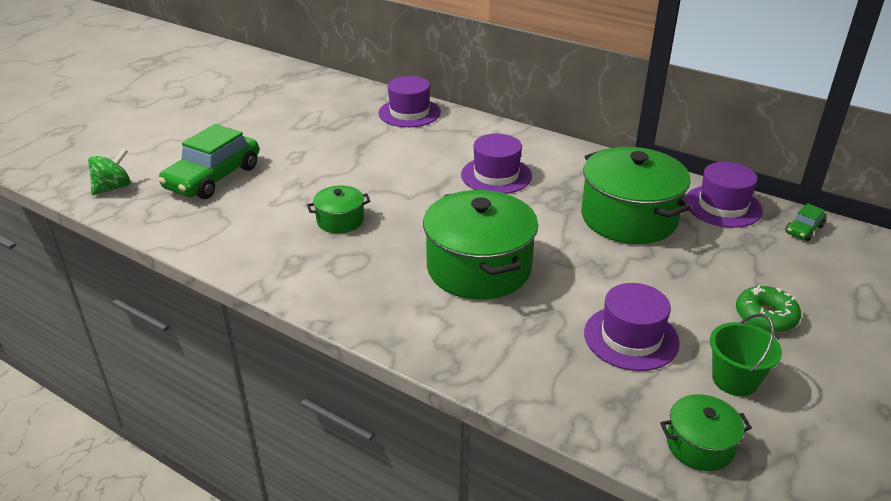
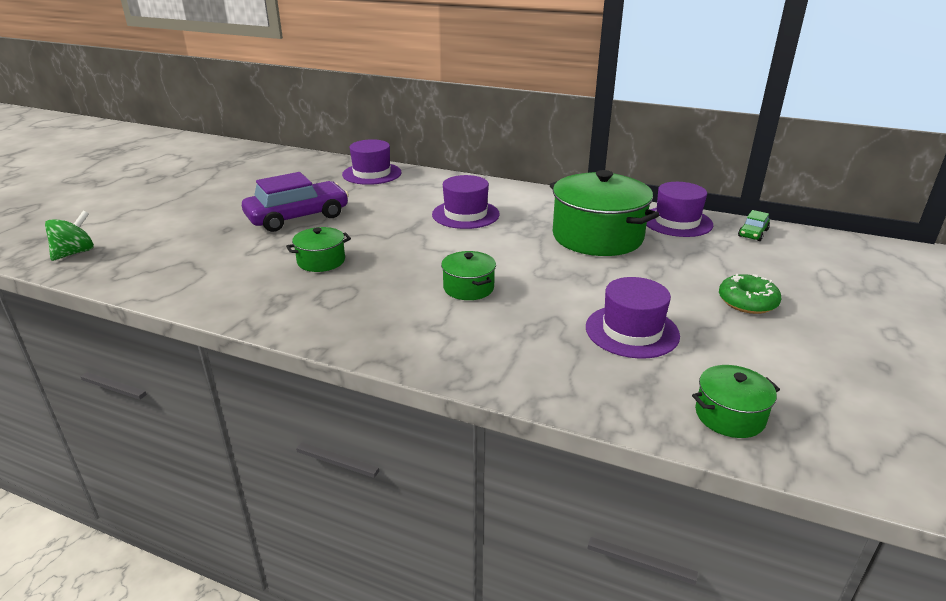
camera: 10 degrees left, 5 degrees down
(213, 178) = (183, 237): green car -> none
(325, 163) = (297, 217): none -> purple car
(478, 268) = (468, 288): green pot -> green pot, size x0.49
(735, 379) = (740, 355): green bucket -> none

